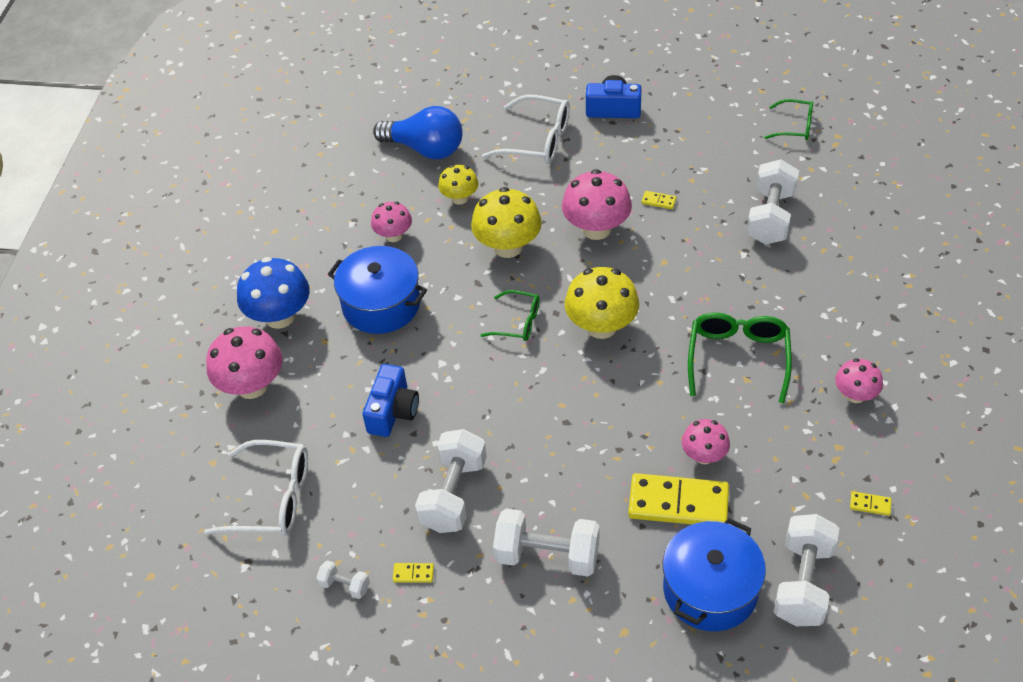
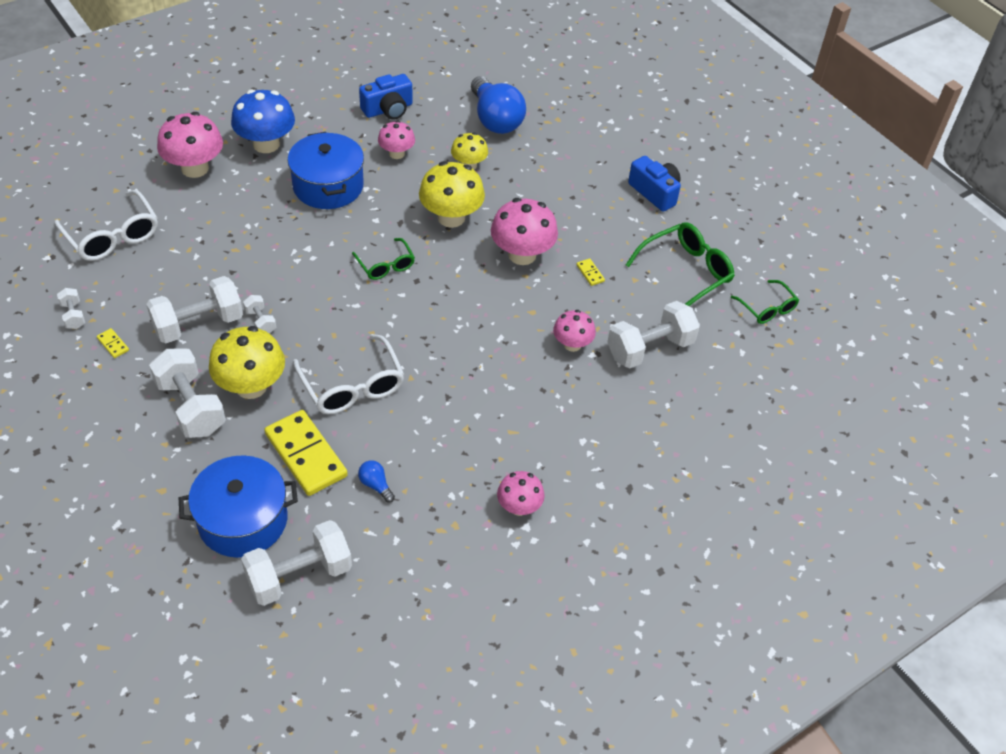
camera: 40 degrees right, 0 degrees up
(393, 411) = (240, 249): blue camera -> blue camera (388, 109)
(495, 447) = (260, 321): none -> white dumbbell
(537, 140) = (573, 171): white glasses -> white glasses (352, 386)
(601, 326) = (430, 313): yellow mushroom -> yellow mushroom (251, 386)
(704, 455) = (365, 445): pink mushroom -> pink mushroom (572, 344)
(738, 358) = (482, 411): green glasses -> green glasses (686, 272)
(753, 474) = (376, 485): none -> blue light bulb
(870, 505) = (415, 578): yellow domino -> none

